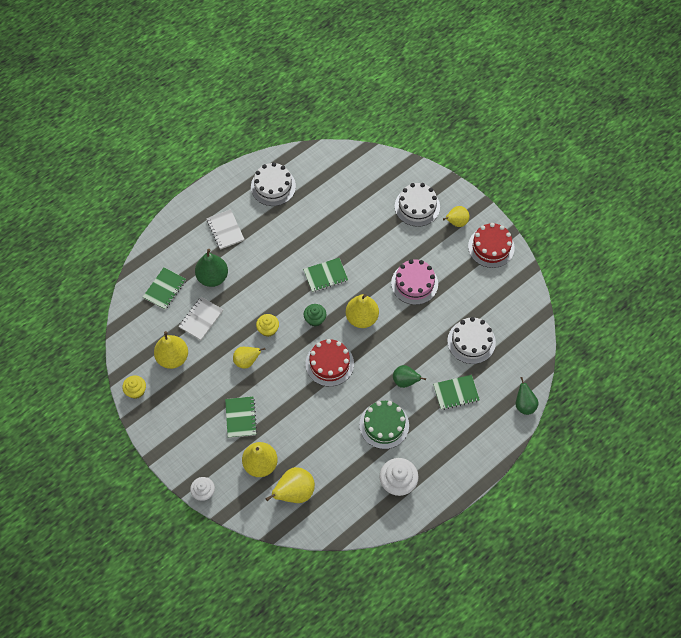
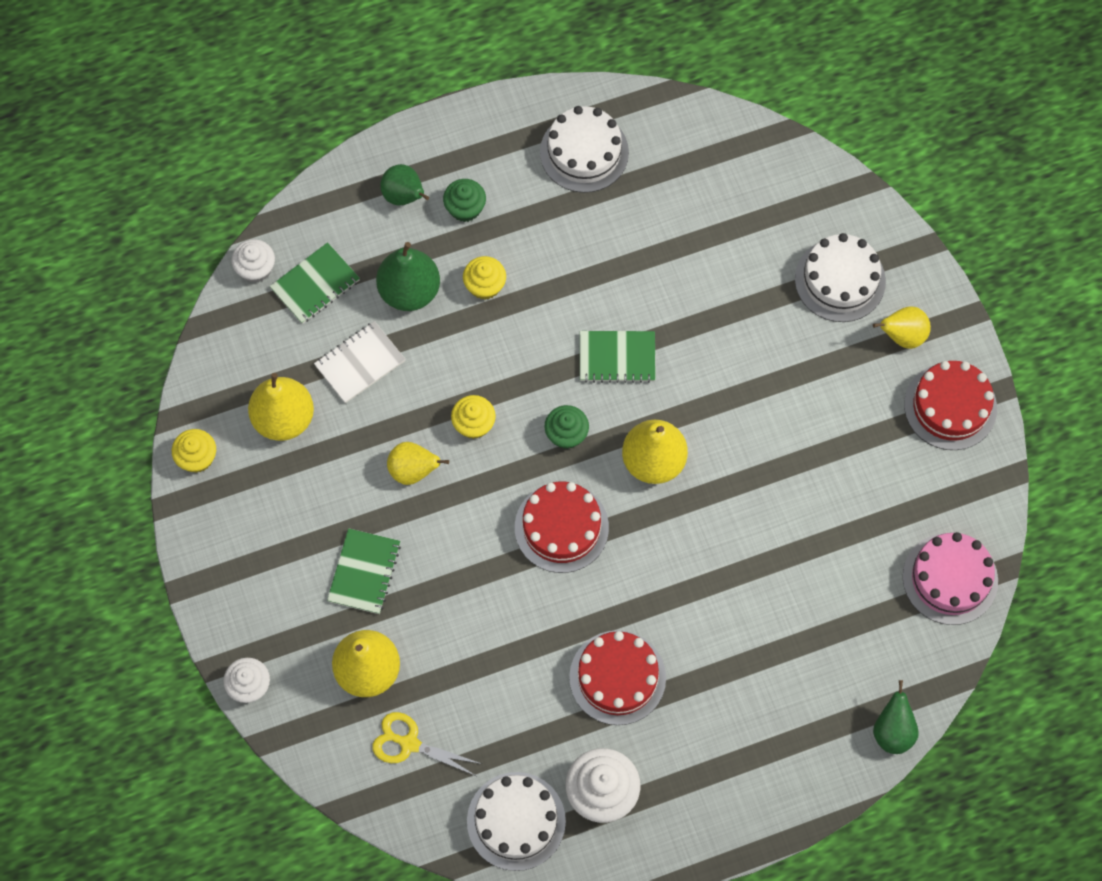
camera: 20 degrees right, 5 degrees up
(132, 291) = (256, 269): none -> white cupcake
(225, 230) = (465, 208): white notebook -> green cupcake
(248, 263) = (485, 285): none -> yellow cupcake
(294, 492) = (409, 743): yellow pear -> yellow scissors
(384, 425) = (617, 677): green cake -> red cake
(405, 381) = (688, 609): green pear -> green pear (404, 196)
(414, 283) = (777, 428): pink cake -> pink cake (950, 578)
(456, 393) = (773, 664): green notebook -> none
(471, 341) = (840, 576): white cake -> white cake (516, 821)

